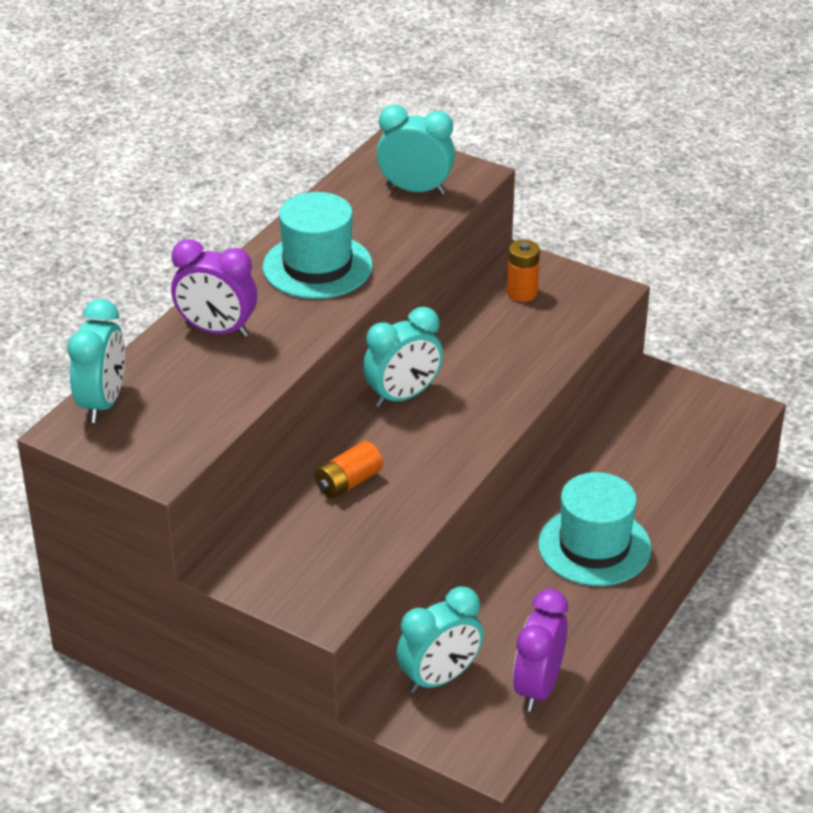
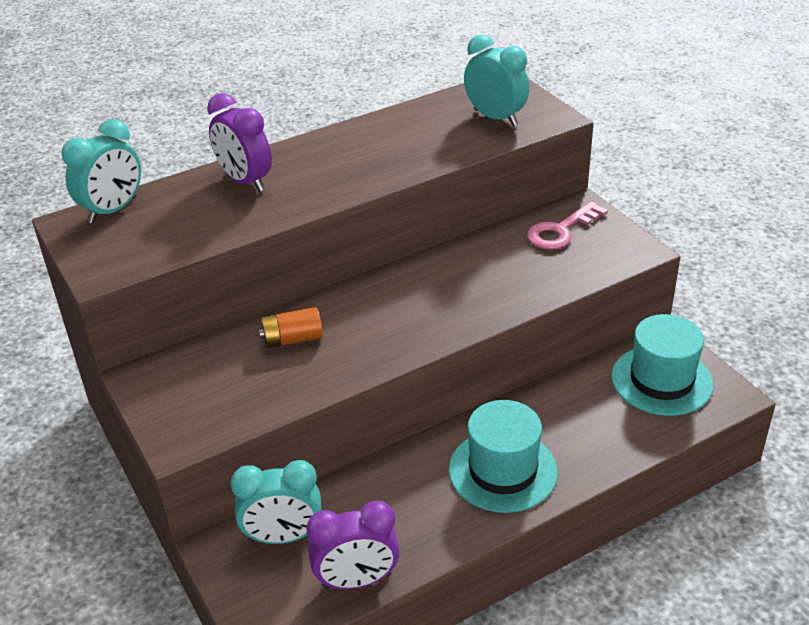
camera: 30 degrees right, 0 degrees up
(317, 266) = (365, 155): turquoise hat -> turquoise hat (661, 380)
(403, 396) = (395, 284): turquoise clock -> none
(522, 293) = (561, 231): orange battery -> pink key
(538, 687) = (356, 580): purple clock -> purple clock turned 150 degrees counterclockwise

